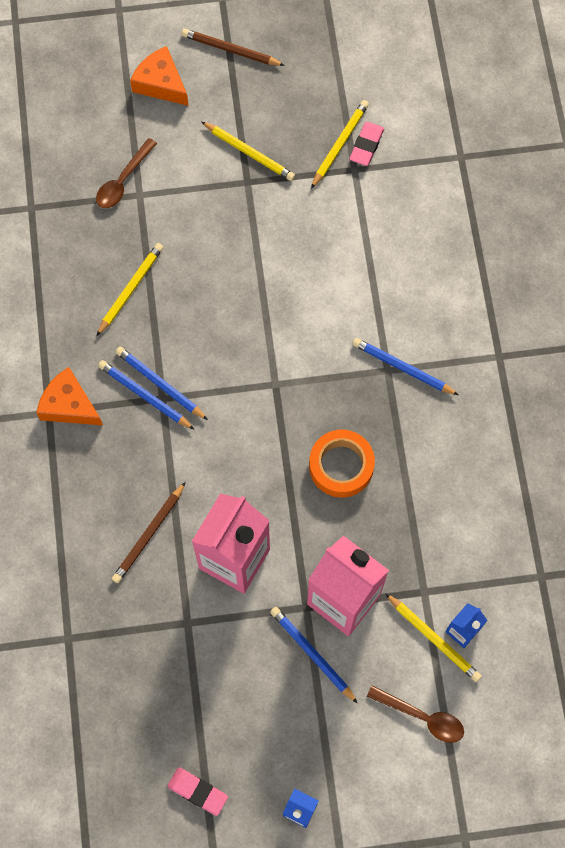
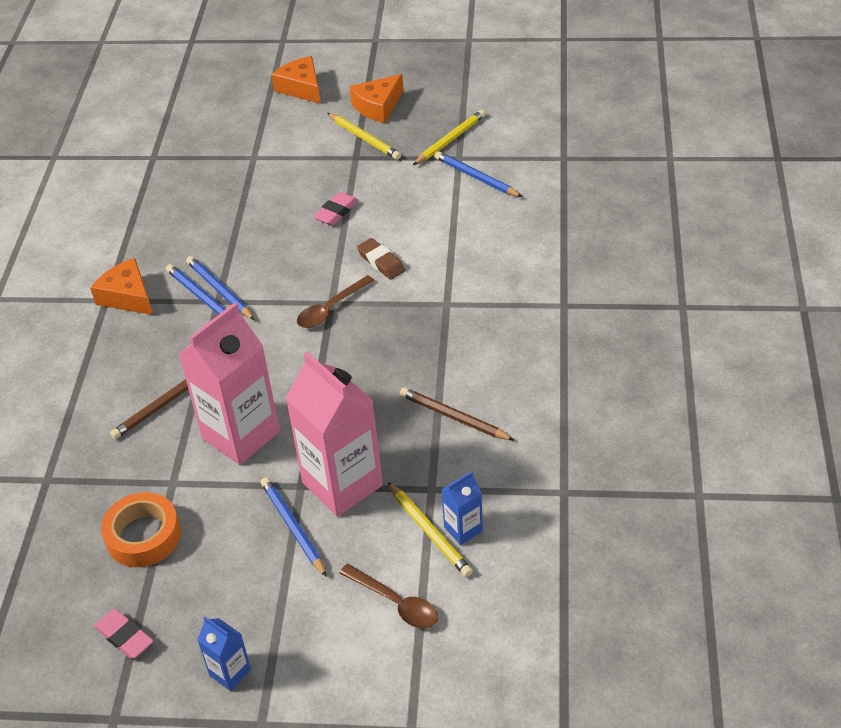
camera: 15 degrees right, 25 degrees down
(123, 180) = (242, 146): brown spoon -> brown spoon (331, 309)
(130, 289) = (219, 220): yellow pencil -> none
(230, 50) = (371, 72): brown pencil -> brown pencil (453, 417)
(251, 103) = (378, 106): none -> orange cheese
(310, 325) = (381, 262): none -> brown eraser
(341, 466) = (376, 373): orange tape -> orange tape (143, 536)
(366, 146) = (475, 143): pink eraser -> pink eraser (336, 212)
(402, 368) = (462, 303): blue pencil -> blue pencil (476, 177)

